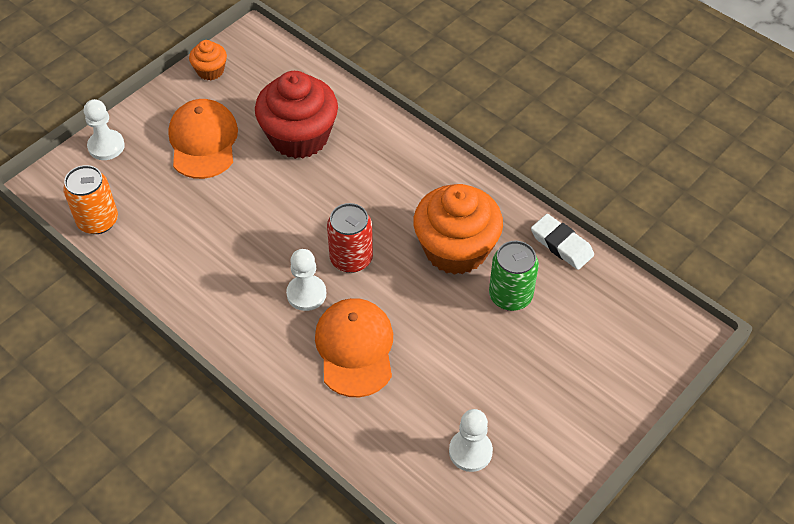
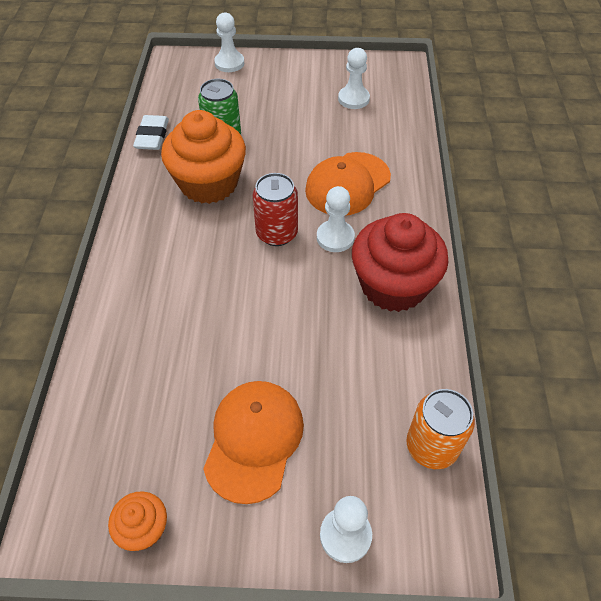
camera: 130 degrees left, 0 degrees up
(203, 141) = (254, 440): orange cap -> orange cap turned 150 degrees clockwise
(299, 137) = (177, 360): red cupcake -> red cupcake (393, 285)
(638, 379) = (229, 63): none -> white pawn

